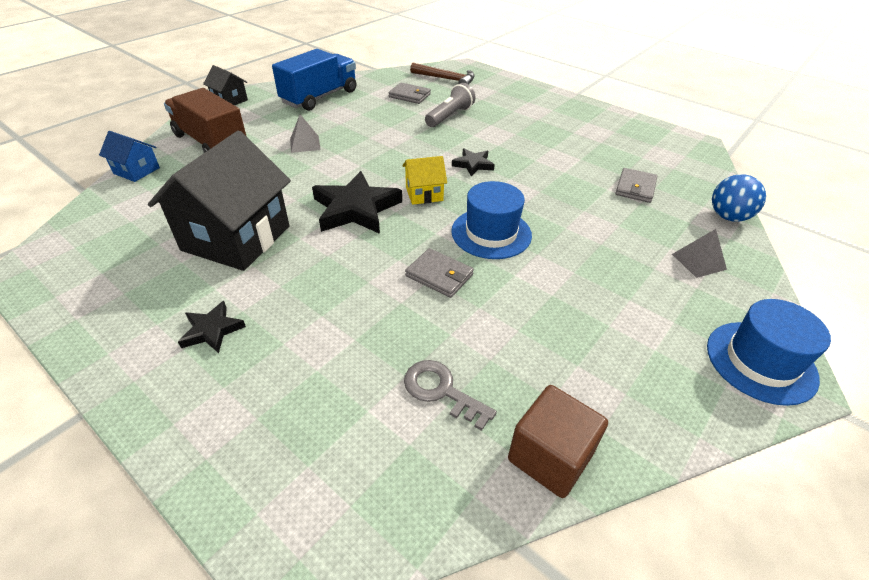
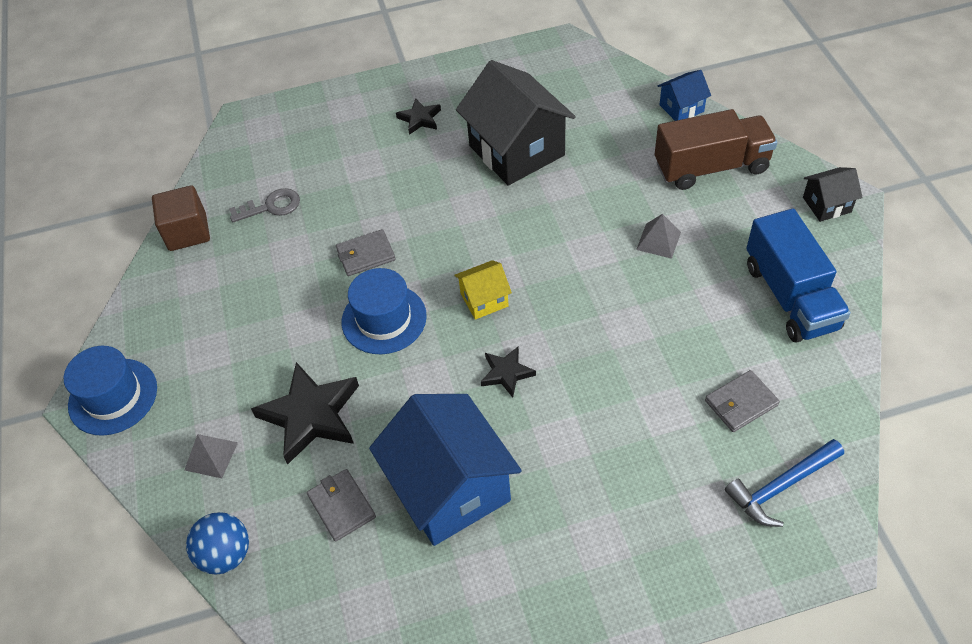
camera: 130 degrees right, 10 degrees up
(356, 209) = (499, 238): black star -> black star (311, 415)
(424, 194) = (484, 300): yellow house -> yellow house turned 45 degrees clockwise
(446, 79) = (781, 486): brown hammer -> blue hammer
(450, 116) = (643, 417): grey flashlight -> none
(569, 156) = (450, 488): none -> blue house

